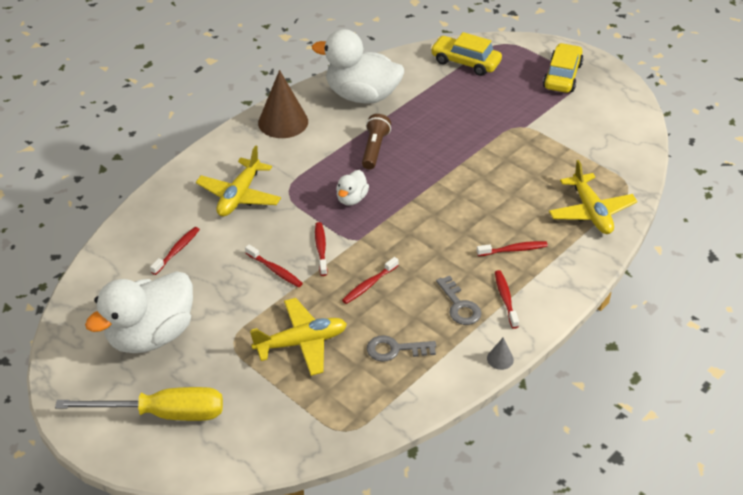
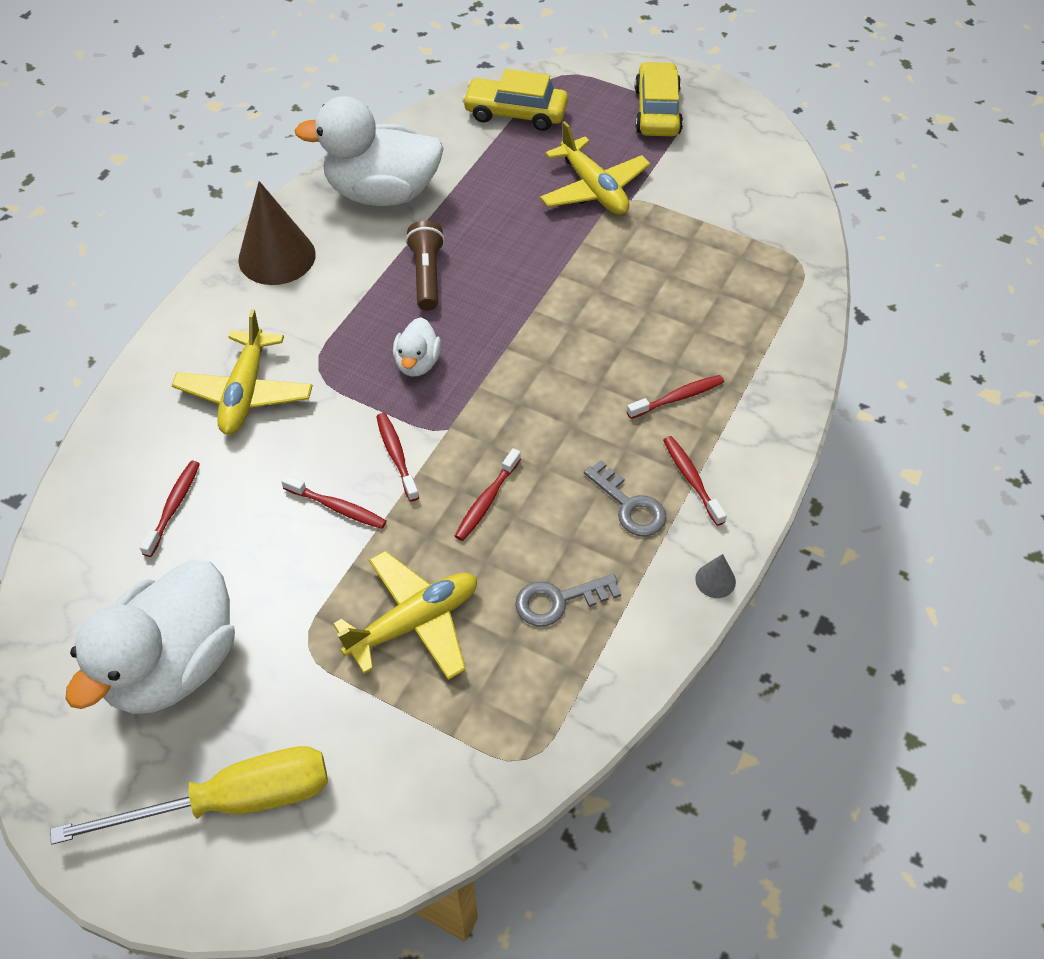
camera: 15 degrees left, 10 degrees up
(591, 212) = (765, 315): yellow plane -> yellow plane (593, 189)

